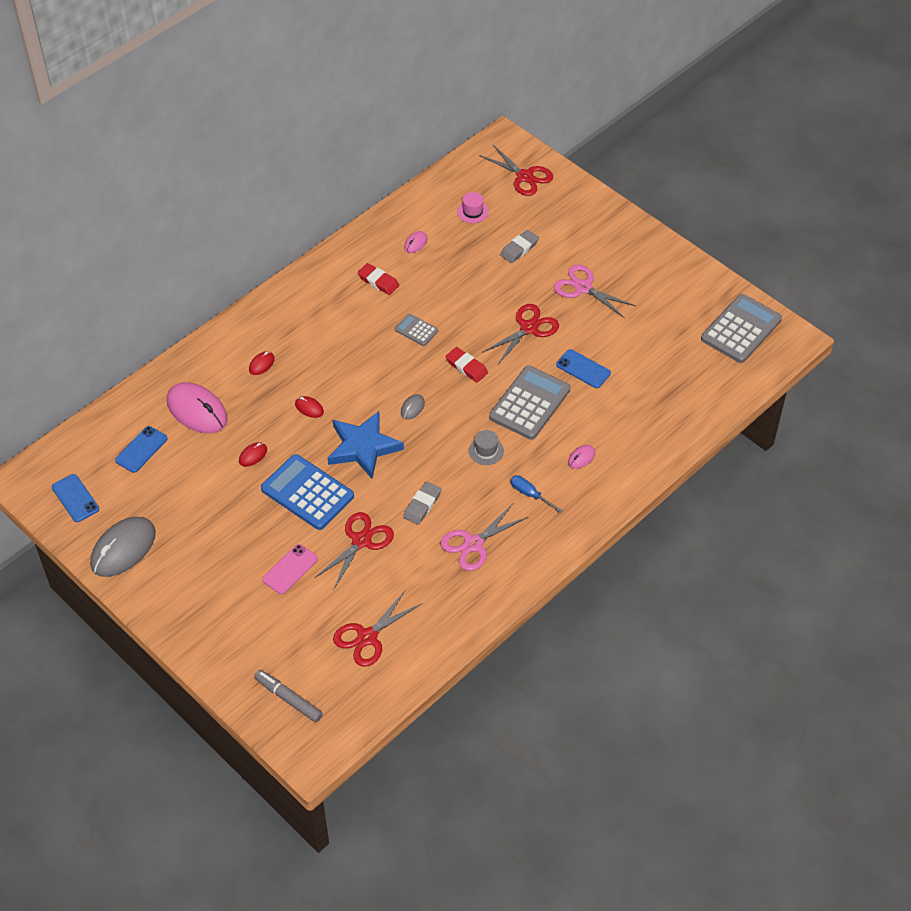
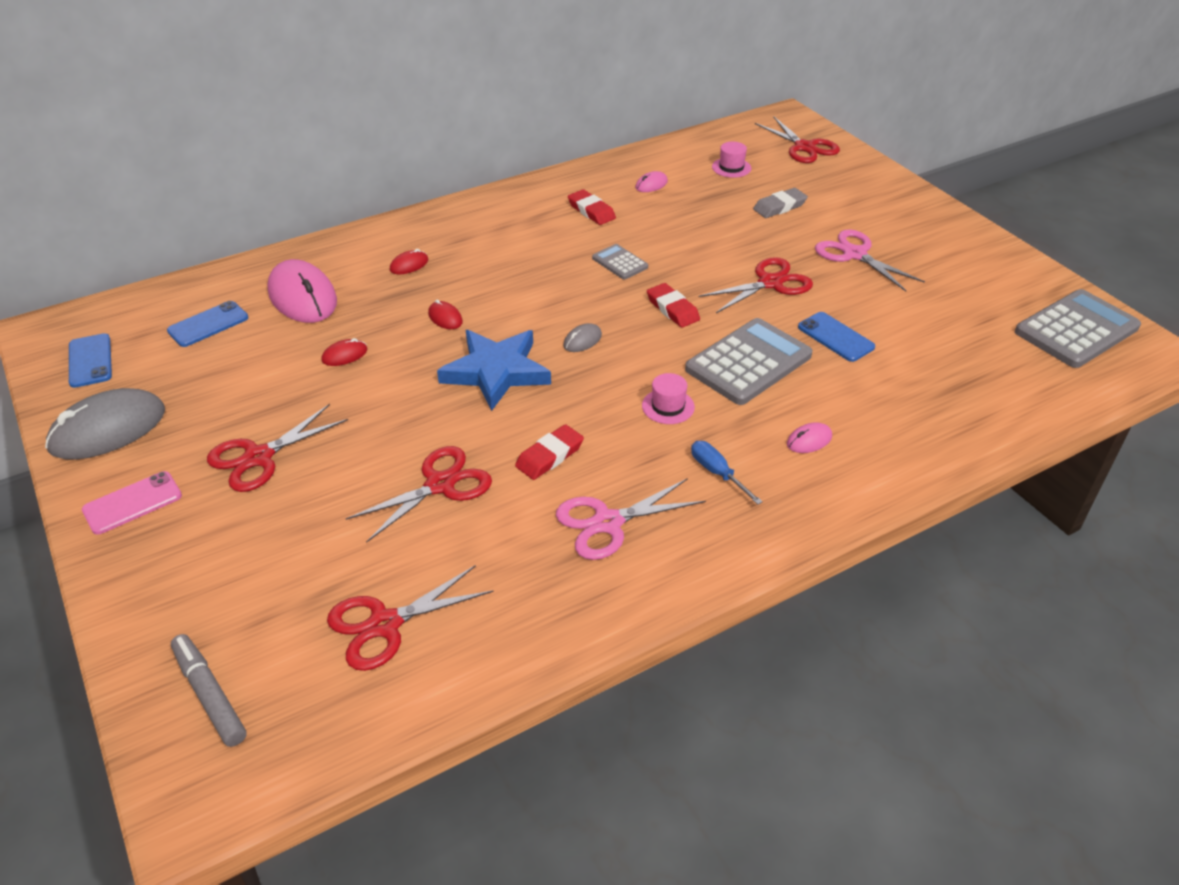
camera: 15 degrees right, 10 degrees down
(236, 547) = (258, 457): none -> red scissors
(290, 569) = (318, 501): pink phone -> pink phone (132, 503)
(307, 493) = (393, 410): blue calculator -> none
(422, 505) = (550, 456): grey eraser -> red eraser
(486, 451) = (668, 406): grey hat -> pink hat

